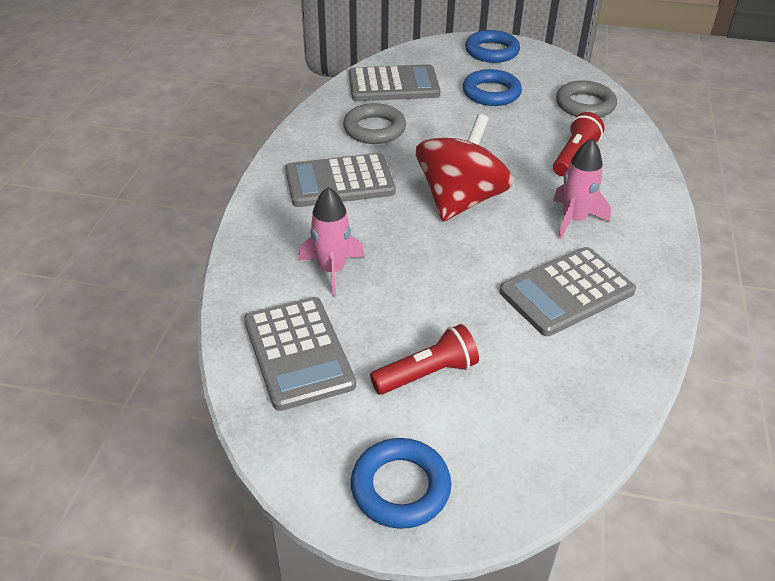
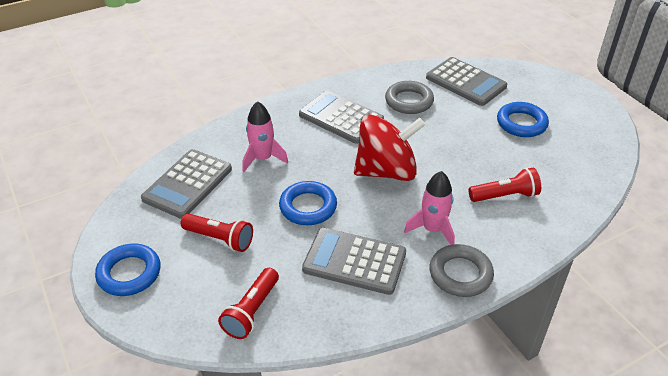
camera: 50 degrees right, 0 degrees up
(492, 51) = (572, 98): blue ring -> blue ring (308, 207)
(568, 406) = (252, 311): none -> red flashlight
(585, 105) = (576, 171): grey ring -> grey ring (460, 274)

